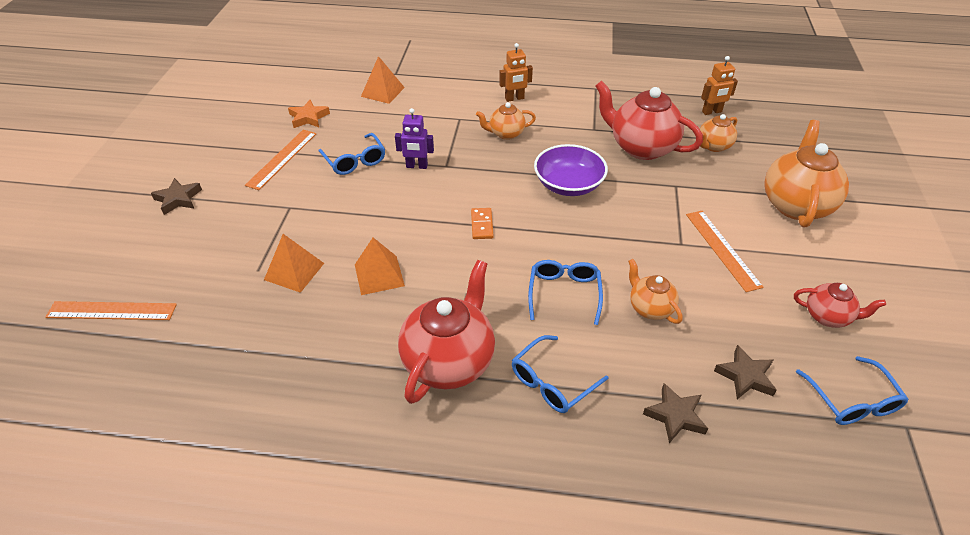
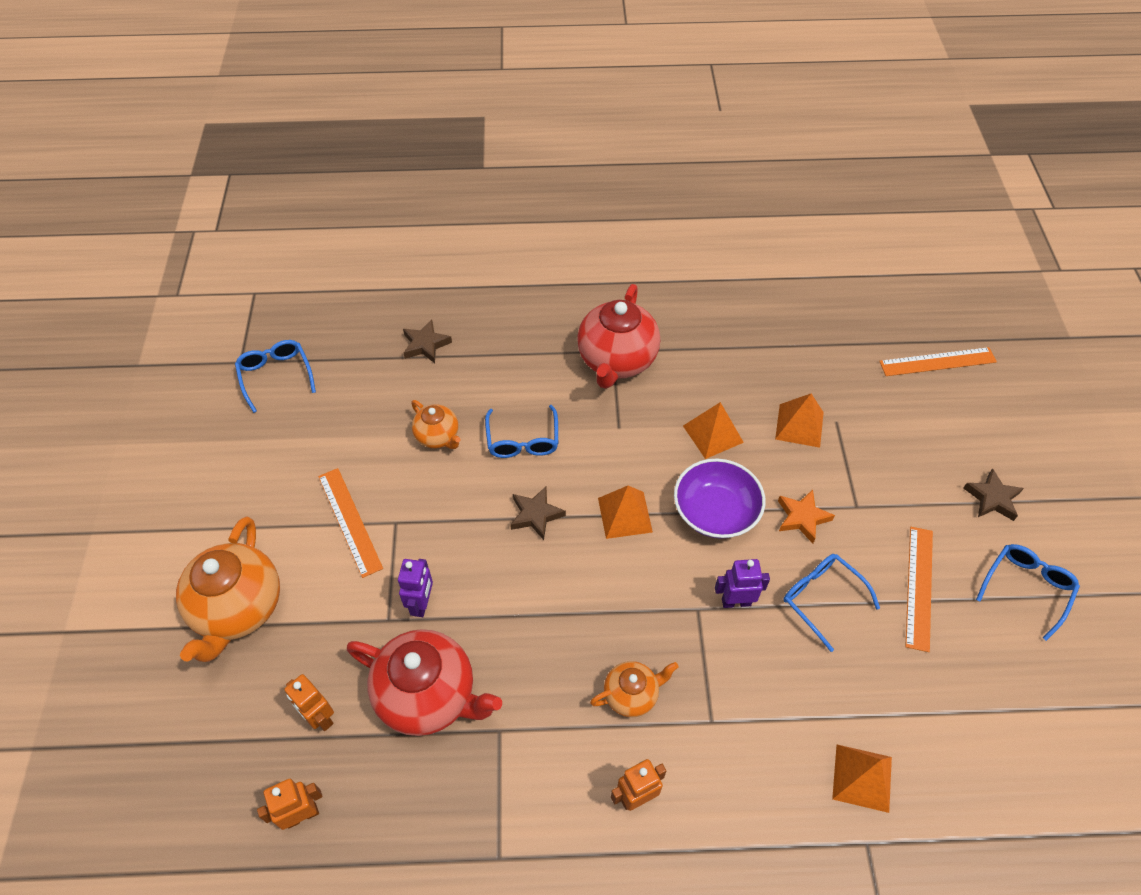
camera: 170 degrees right, 10 degrees up
(308, 117) = (939, 684): orange star -> orange star (802, 518)
(482, 225) = (625, 514): orange domino -> orange pyramid
(552, 382) = (526, 356): blue glasses -> blue glasses (1026, 588)
(568, 185) = (529, 598): purple bowl -> purple bowl (715, 511)
(651, 191) = (422, 604): none -> purple robot
(713, 146) = (319, 717): orange teapot -> orange robot
(745, 376) = (360, 383): brown star -> brown star (536, 515)
(828, 317) = (263, 452): red teapot -> none

